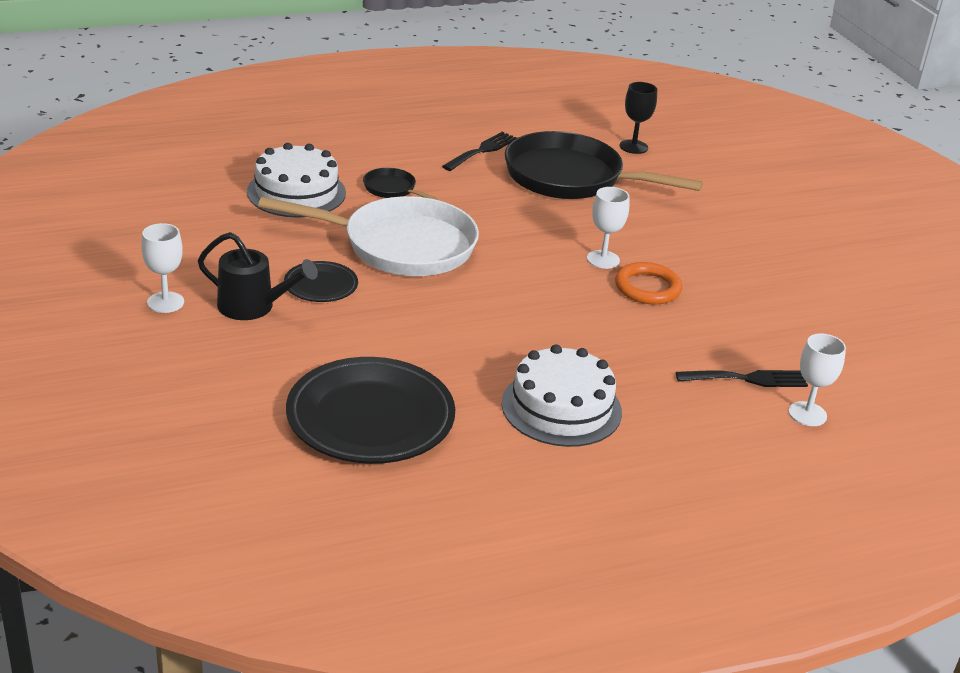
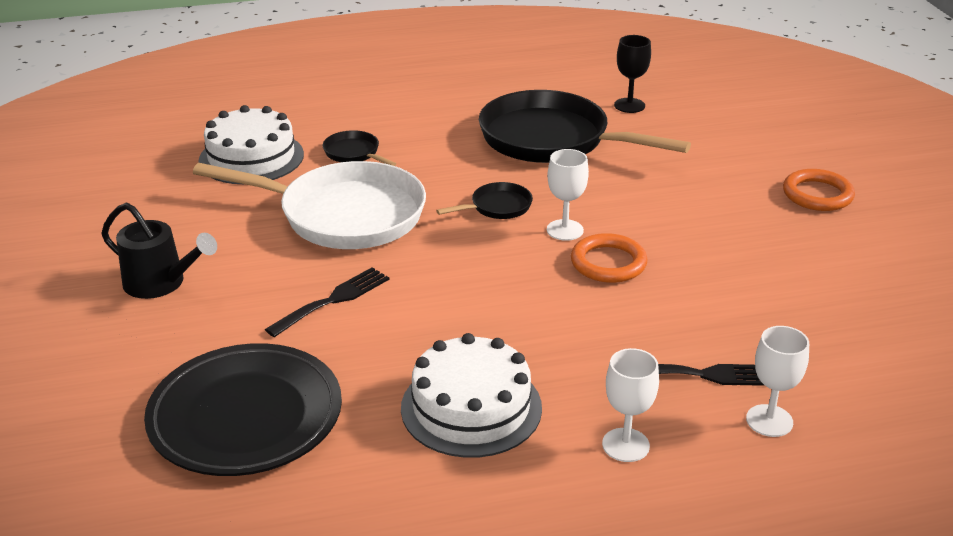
camera: 10 degrees right, 0 degrees up
(165, 302) = (69, 278): white goblet -> white goblet (625, 445)
(321, 286) = (242, 259): black plate -> none
(482, 150) = (463, 111): black fork -> black fork (333, 300)
(538, 239) = (497, 207): none -> black pan
(814, 229) = (817, 195): none -> orange ring

